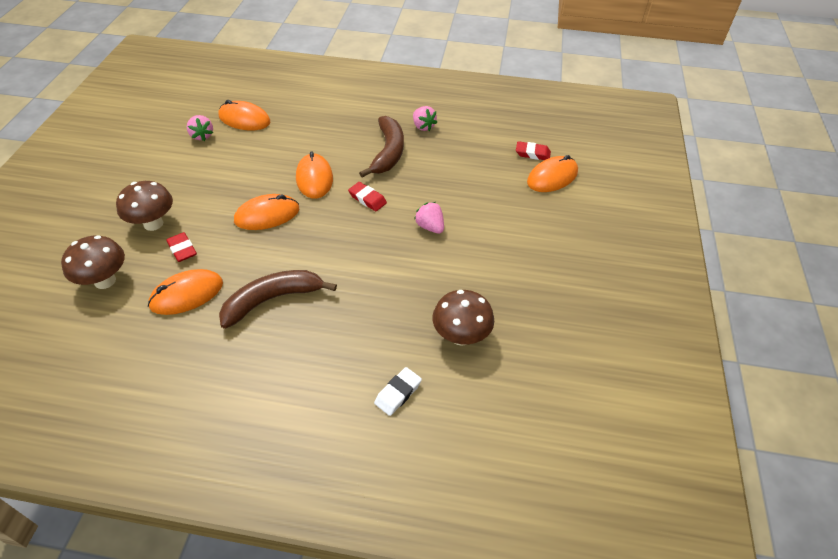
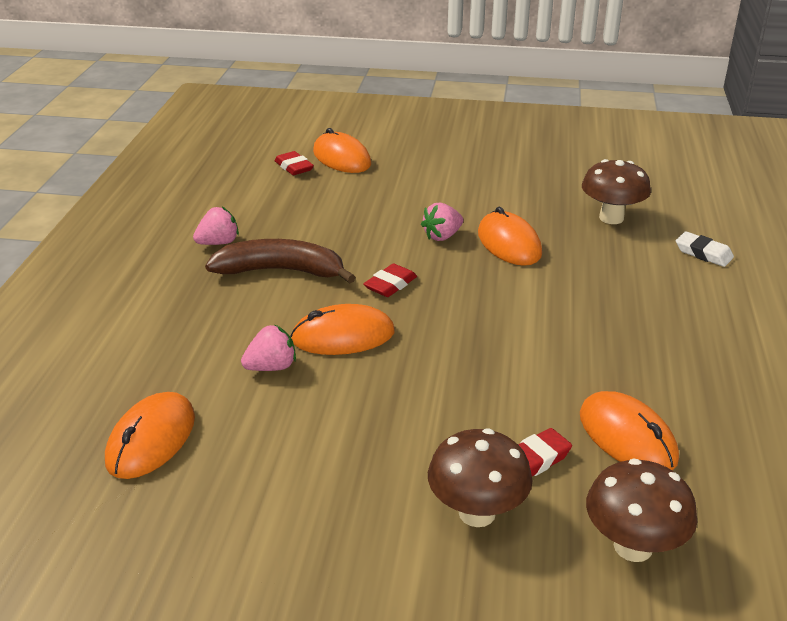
camera: 90 degrees left, 15 degrees down
(202, 136) = (199, 494): pink strawberry -> pink strawberry (271, 367)
(267, 215) = (436, 376): orange mouse -> orange mouse (509, 243)
(273, 300) = (607, 351): brown banana -> none
(532, 153) = (294, 167): red eraser -> red eraser turned 45 degrees counterclockwise

